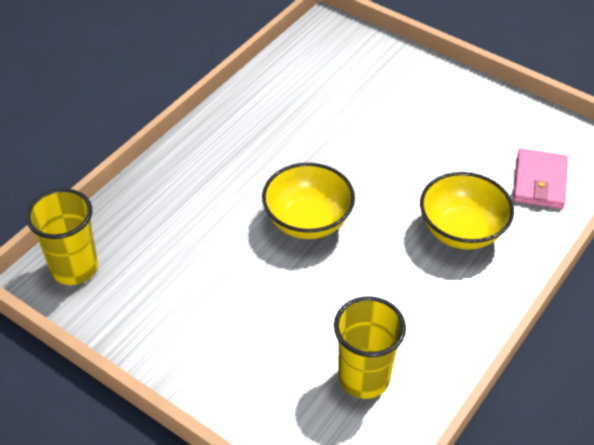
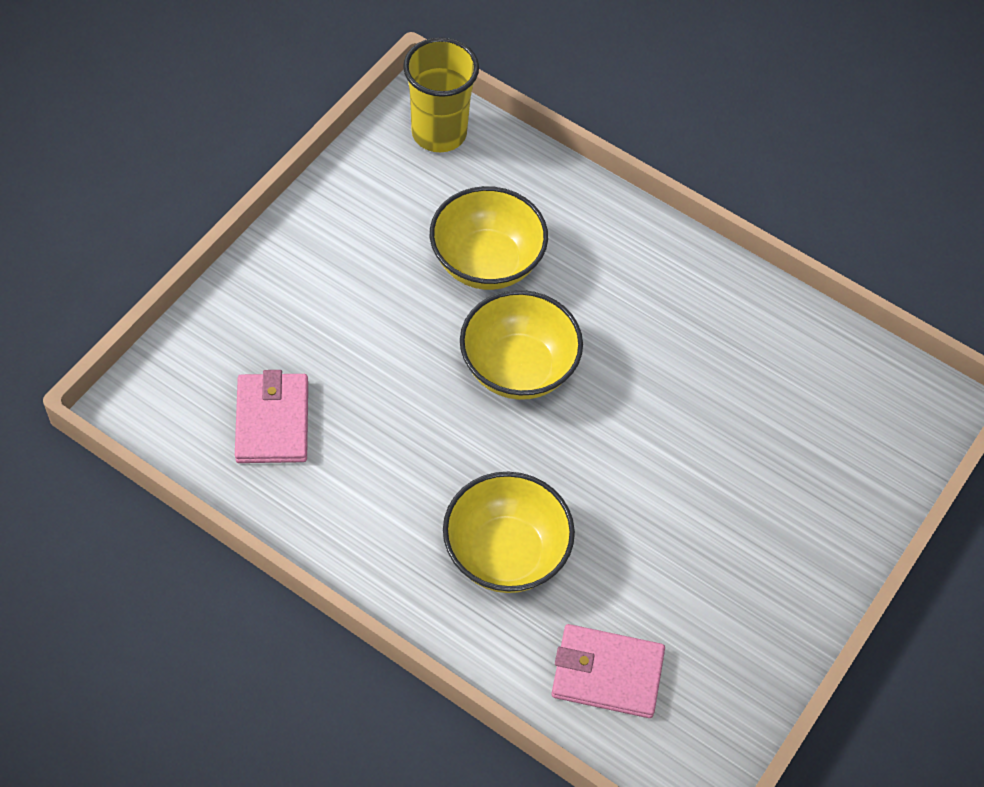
camera: 85 degrees right, 10 degrees up
(210, 238) = (486, 262): none -> yellow bowl
(364, 378) = (272, 421): yellow cup -> pink wallet

